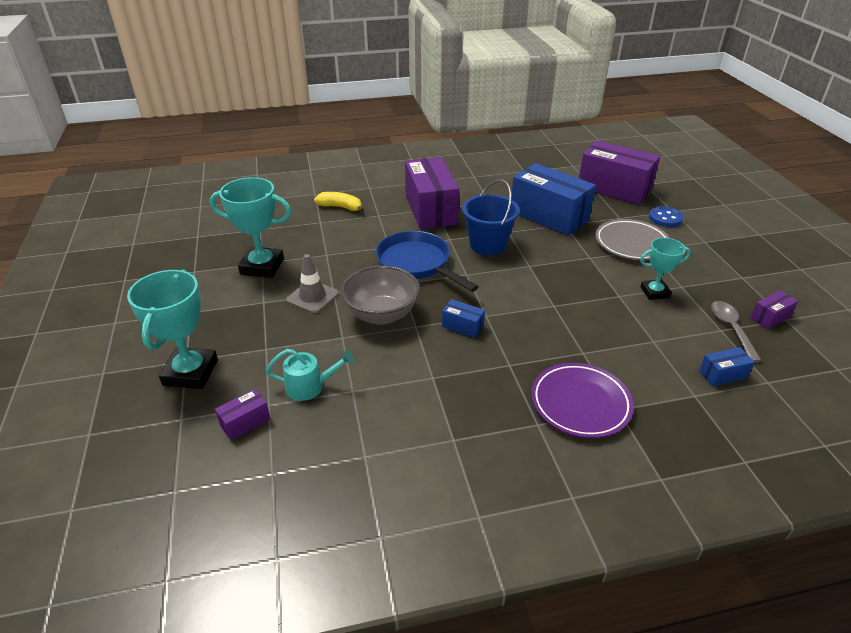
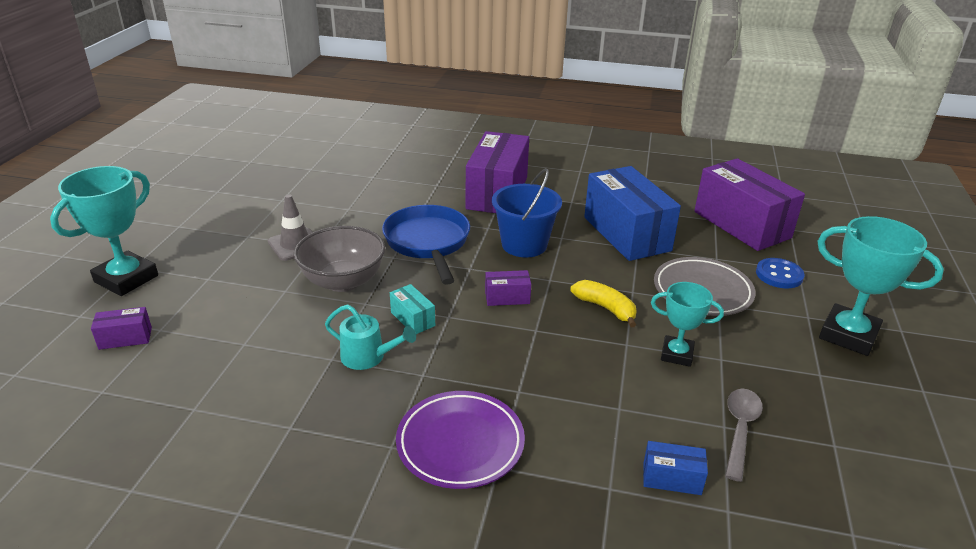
camera: 25 degrees right, 5 degrees down
(262, 266) = (278, 204): turquoise trophy -> turquoise trophy (848, 335)
(310, 386) = (210, 326): turquoise watering can -> turquoise watering can (368, 357)
(340, 207) = (406, 167): yellow banana -> yellow banana (605, 308)
(462, 326) = (413, 319): blue box -> turquoise box
(770, 317) = (812, 435): purple box -> purple box (507, 297)

